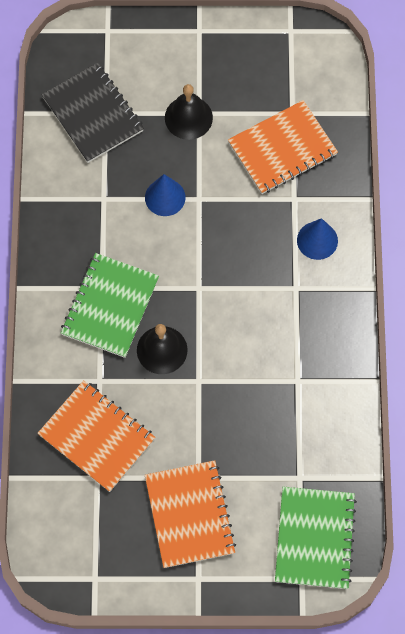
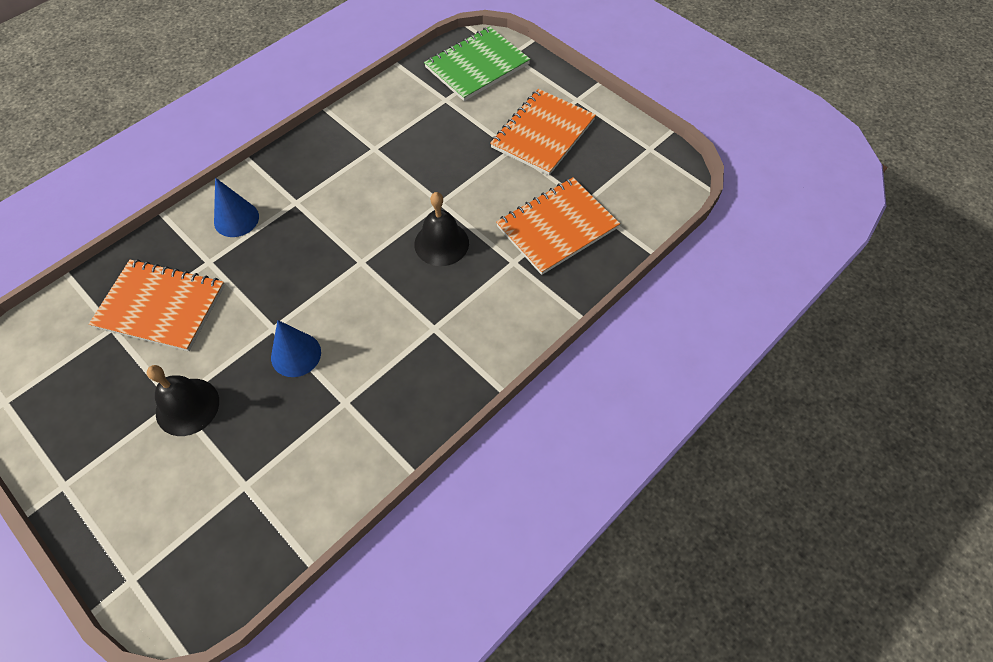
camera: 135 degrees left, 10 degrees down
(93, 114) = (256, 496): black notebook -> none
(97, 436) = (557, 227): orange notebook -> orange notebook turned 60 degrees clockwise
(110, 306) = (443, 308): green notebook -> none

